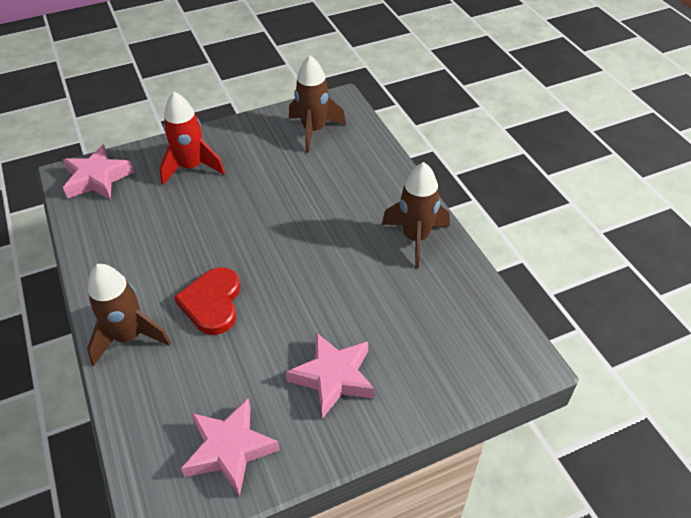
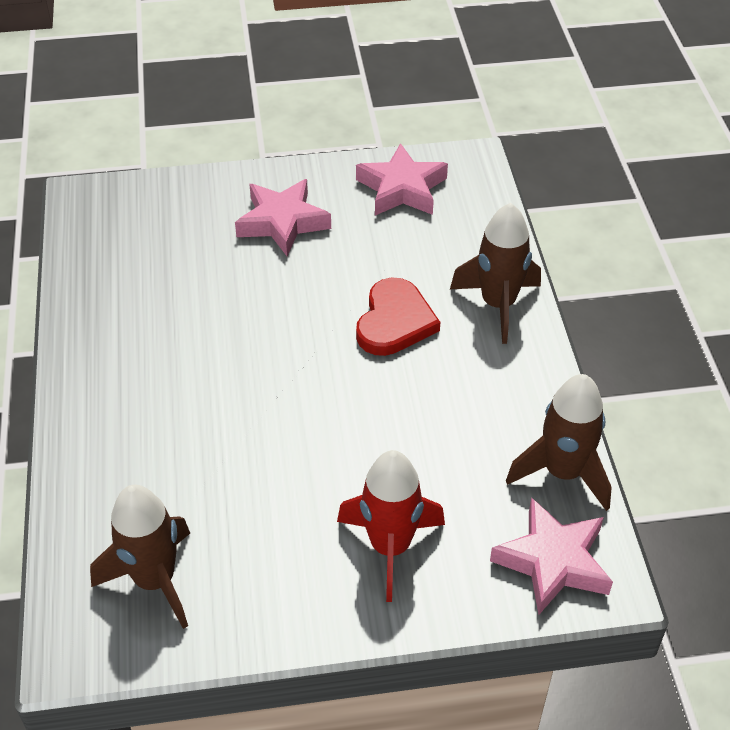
camera: 165 degrees left, 0 degrees up
(415, 238) = (107, 346): brown rocket -> brown rocket (563, 473)

